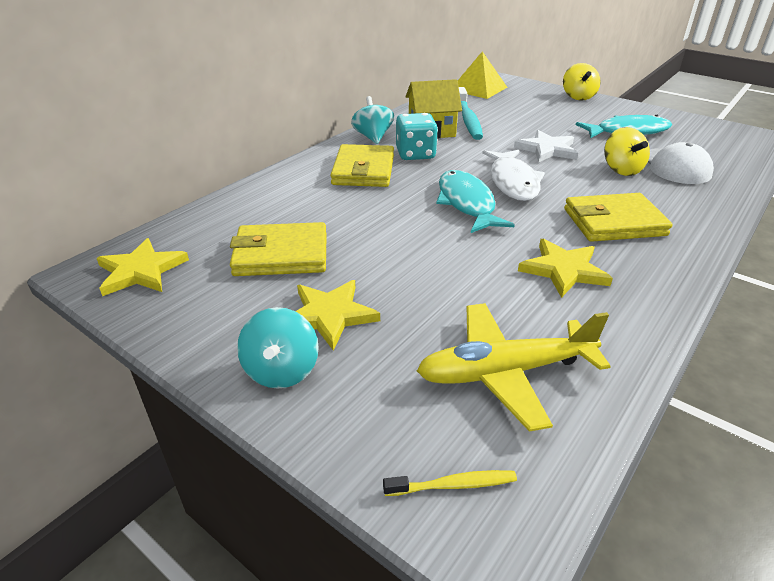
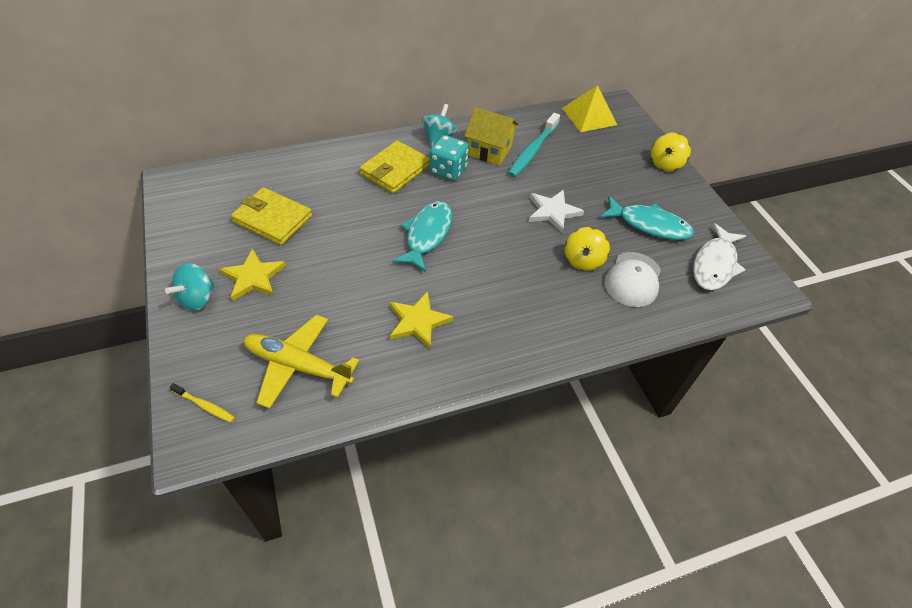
camera: 30 degrees right, 15 degrees up
(141, 271) = (194, 193): yellow star -> none
(513, 182) = (483, 231): white fish -> white fish (714, 264)
(614, 222) = (505, 304): yellow wallet -> none

